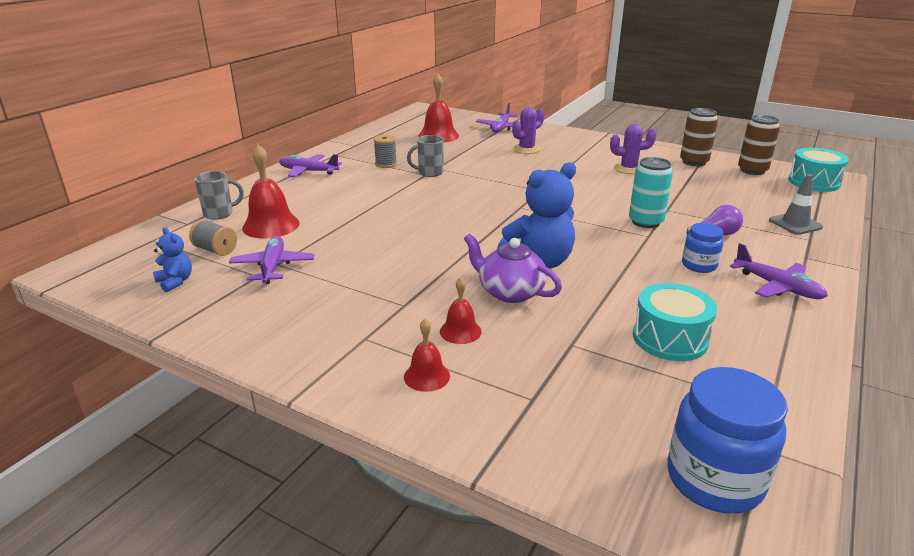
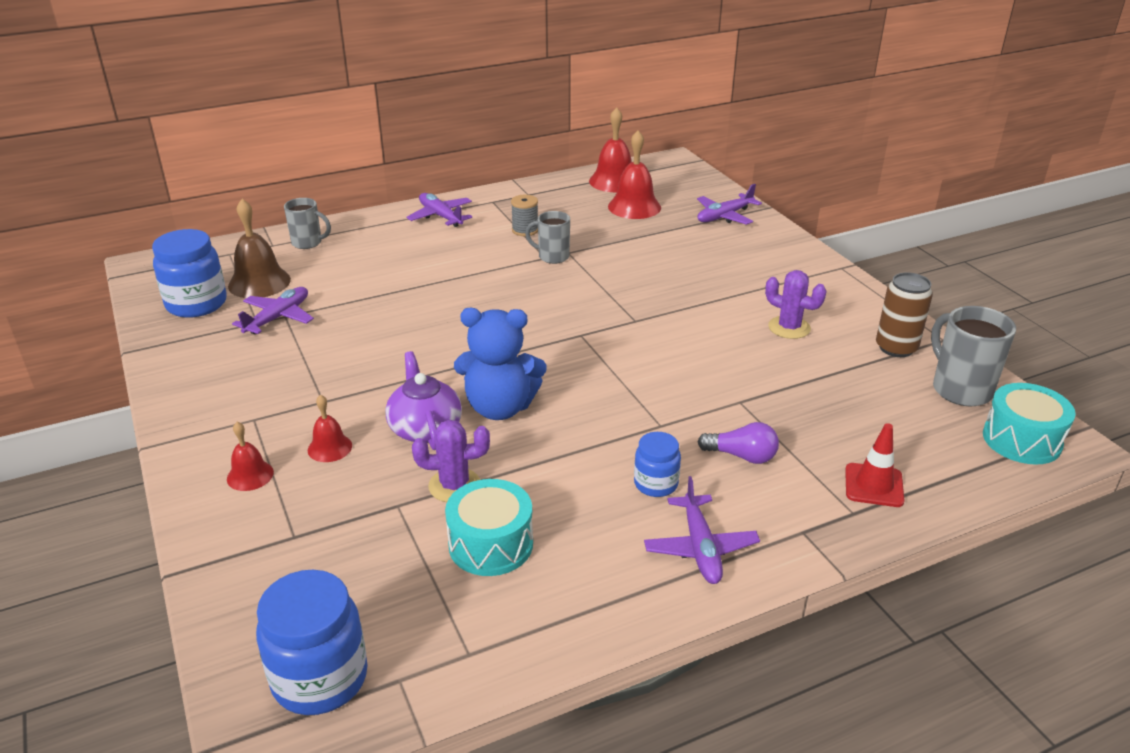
camera: 35 degrees right, 5 degrees up
(175, 282) = (196, 304): blue teddy bear -> blue jar
(215, 250) = (259, 282): grey spool -> brown bell
(271, 225) = (330, 271): red bell -> red bell (614, 181)
(526, 149) = (707, 258): purple cactus -> purple cactus (454, 485)
(645, 222) = (687, 407): turquoise can -> none
(752, 170) = (960, 389): brown can -> grey mug
(795, 224) = (874, 485): grey traffic cone -> red traffic cone

